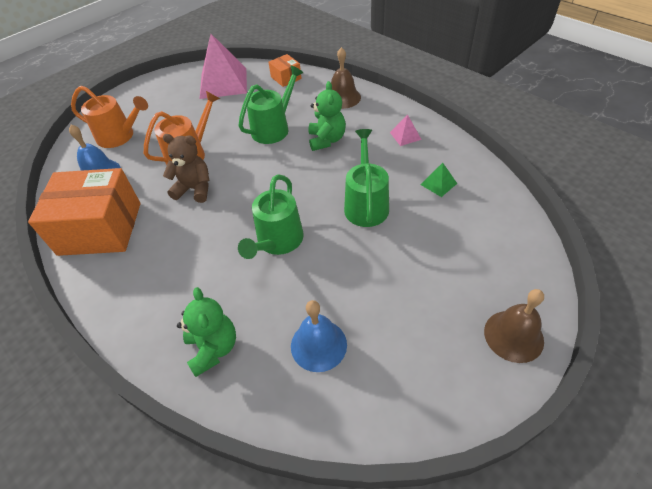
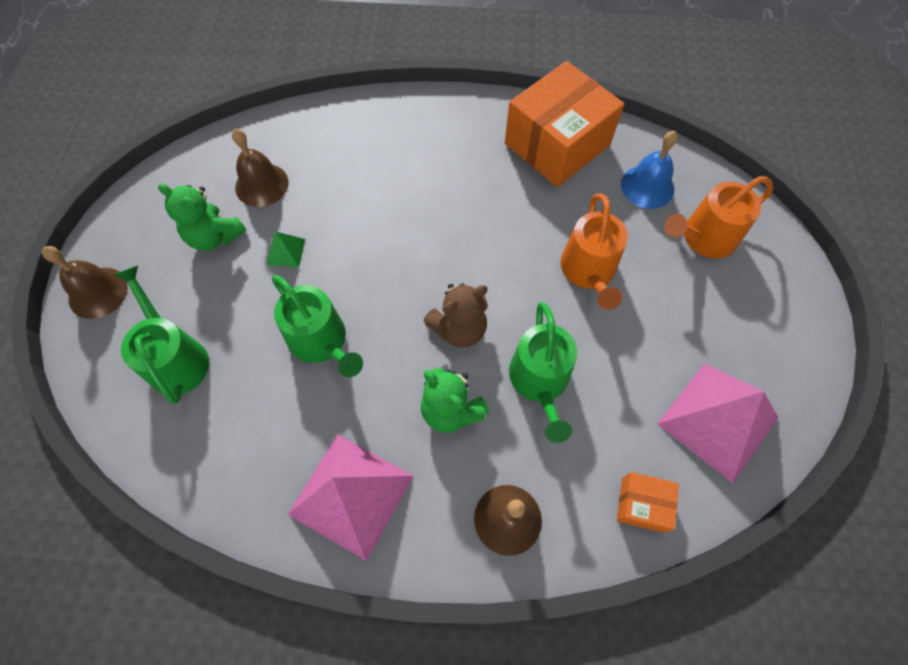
camera: 135 degrees right, 15 degrees up
(194, 189) = (525, 236): brown teddy bear -> brown teddy bear (459, 329)
(213, 348) = (342, 133): green teddy bear -> green teddy bear (214, 236)
(278, 241) = (376, 240): green watering can -> green watering can (176, 358)
(318, 345) = (261, 184): blue bell -> brown bell
(405, 136) = (351, 495): pink pyramid -> pink pyramid, size x2.32
(438, 184) = (254, 431): green pyramid -> green pyramid (286, 251)

